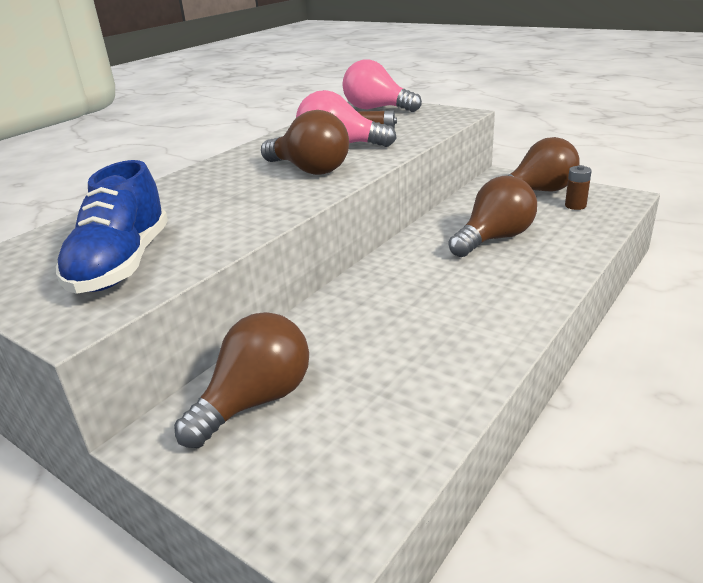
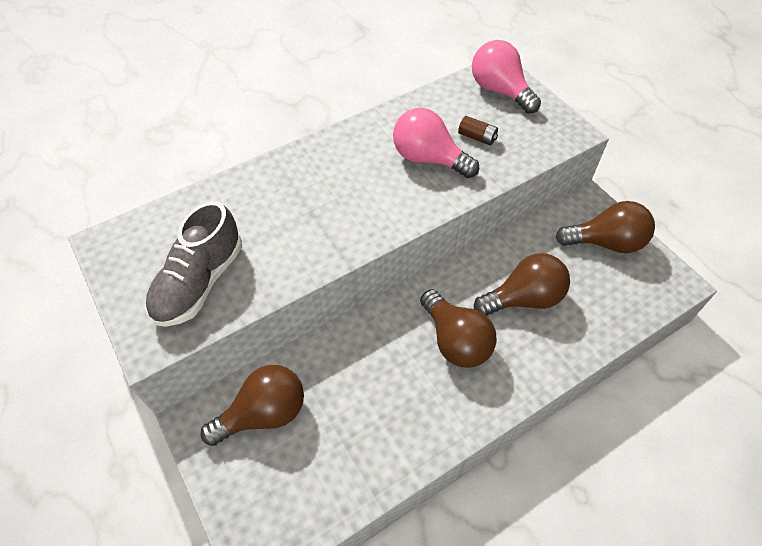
camera: 20 degrees right, 25 degrees up
(122, 264) = (200, 282): blue shoe -> grey shoe
(310, 170) = (385, 192): brown light bulb -> brown light bulb (455, 341)
(575, 206) = (624, 279): brown battery -> none

